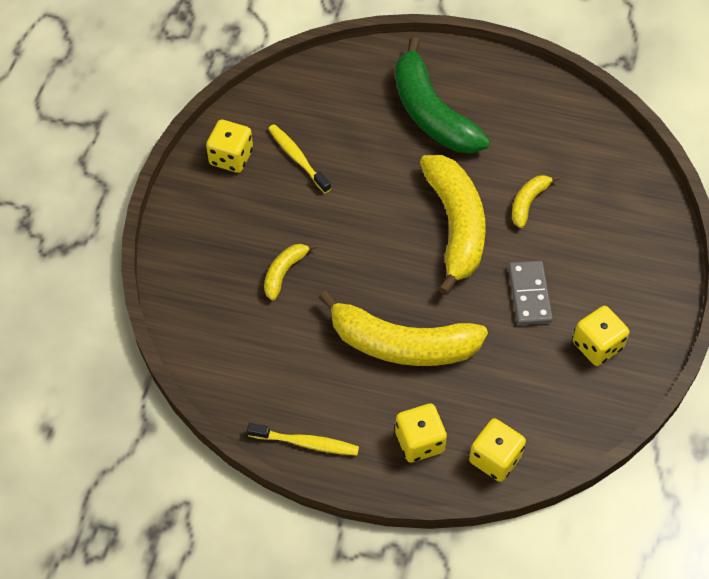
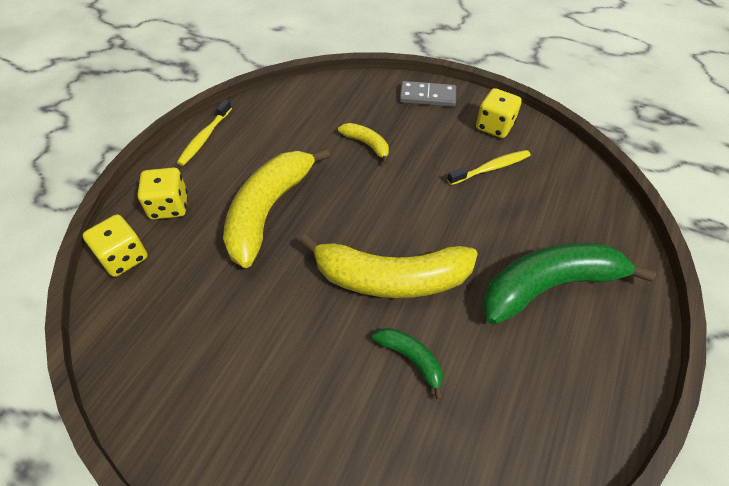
camera: 100 degrees right, 5 degrees down
(528, 202) = (411, 359): yellow banana -> green banana
(529, 294) = (287, 329): grey domino -> grey domino (427, 96)
(597, 345) = (199, 384): yellow dice -> none

